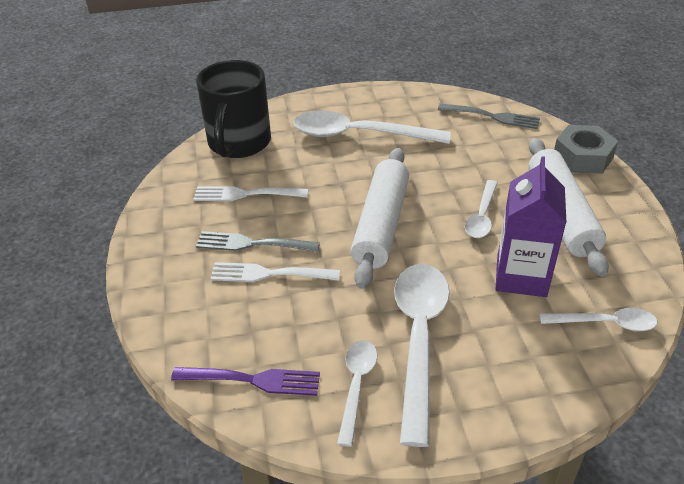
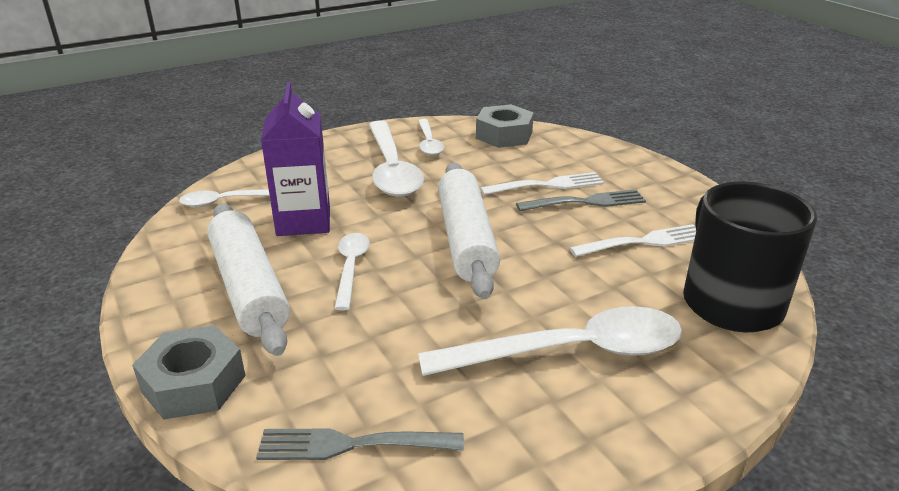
camera: 160 degrees right, 10 degrees down
(252, 380) = (504, 135): purple fork -> grey nut

